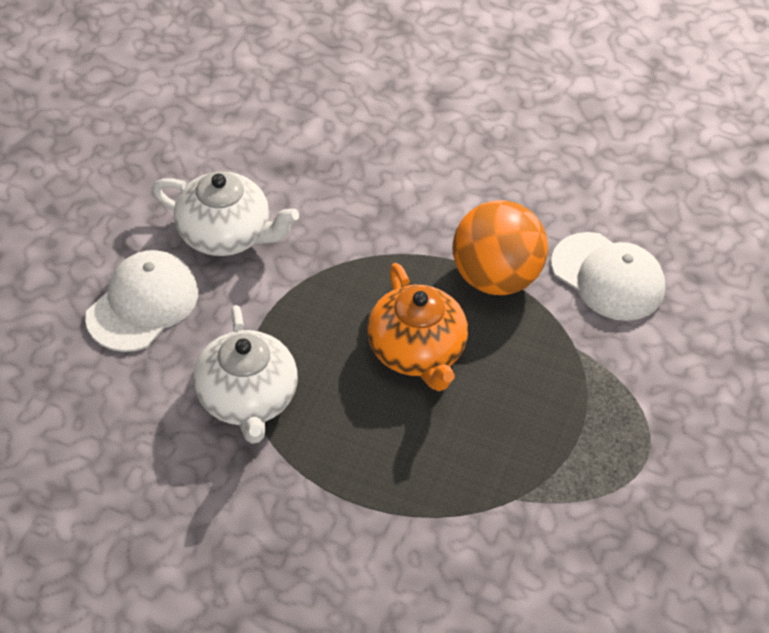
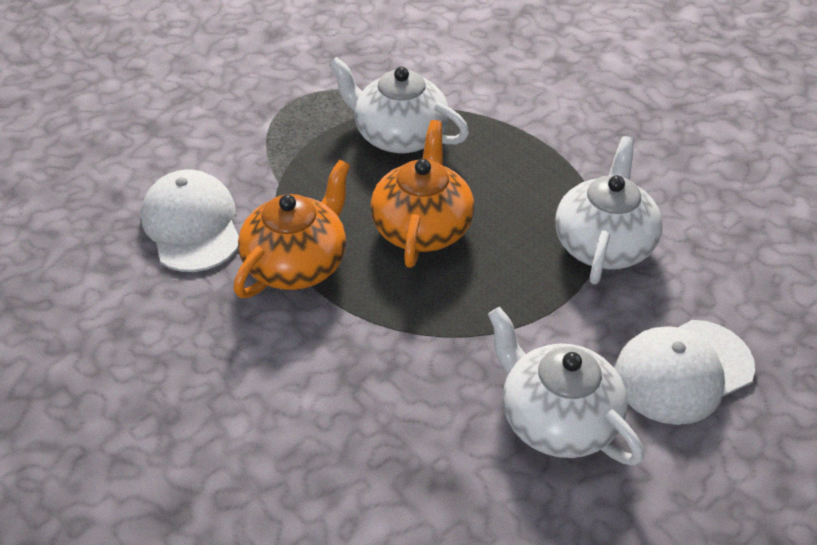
camera: 150 degrees left, 5 degrees down
(495, 277) = (297, 263): orange ball -> orange teapot
(508, 449) = (399, 136): none -> white teapot

